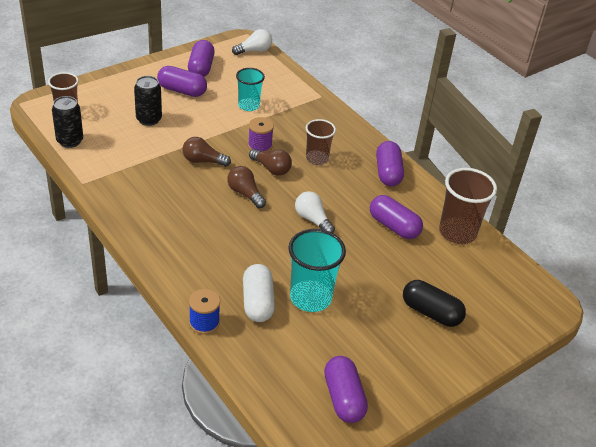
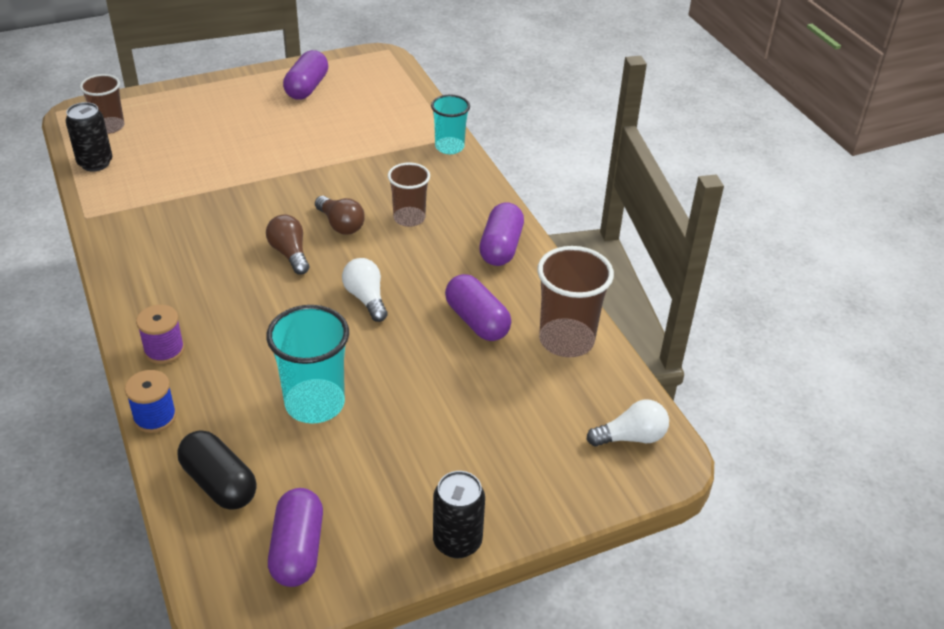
camera: 15 degrees right, 0 degrees up
(149, 119) = (208, 146): black can -> black can (457, 542)
(182, 90) = (268, 114): purple capsule -> none
(203, 161) = (254, 205): brown light bulb -> none
(248, 105) = (348, 140): turquoise cup -> turquoise cup (449, 147)
(254, 51) = (387, 71): white light bulb -> white light bulb (631, 437)
(258, 302) = (239, 400): white capsule -> none
(260, 146) = (338, 194): purple spool -> purple spool (164, 350)
(431, 312) = (478, 447): black capsule -> black capsule (219, 483)

